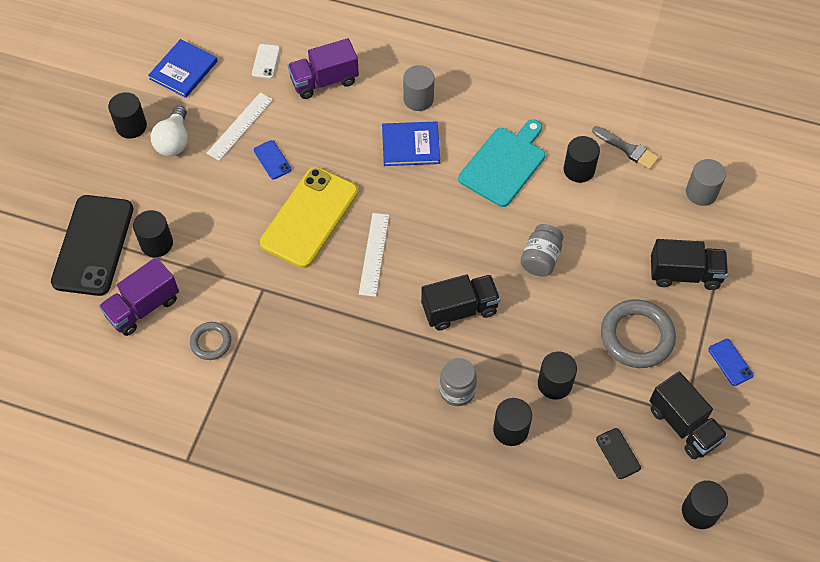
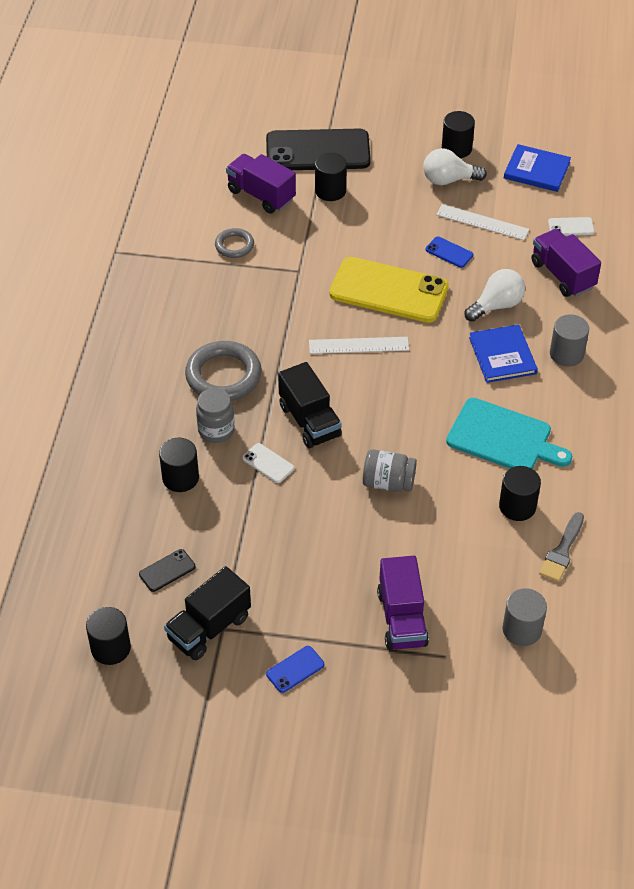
camera: 80 degrees right, 10 degrees down
(272, 160) = (449, 252): blue phone -> blue phone turned 75 degrees clockwise
(349, 137) = (496, 305): none -> white light bulb
(504, 351) = (268, 463): none -> white phone
(554, 384) = (238, 509): black cylinder -> none
(637, 336) = (310, 577): grey ring -> grey ring (223, 375)
(684, 274) = (402, 618): black truck -> purple truck

